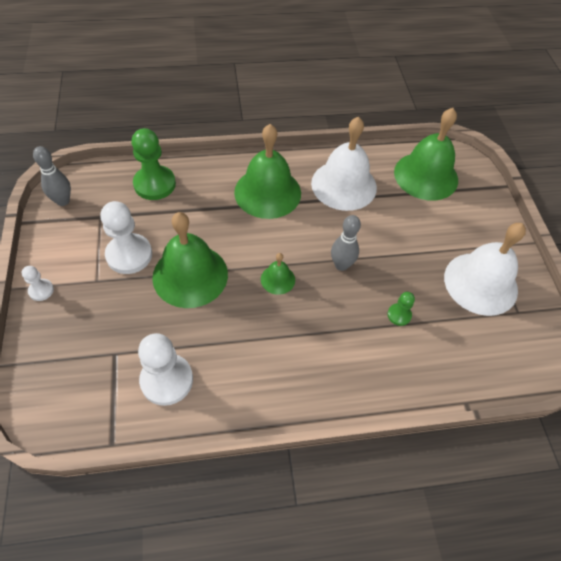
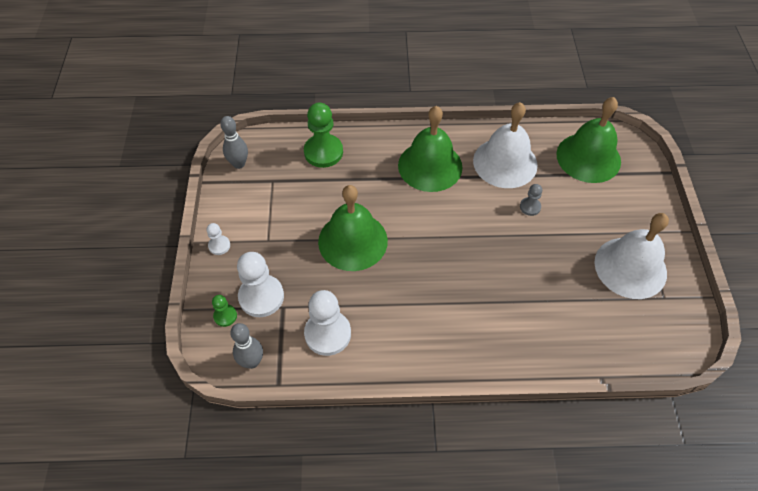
camera: 10 degrees right, 0 degrees up
(129, 255) = (298, 218): white pawn -> white pawn (261, 297)
(278, 279) = (434, 250): green bell -> none
(341, 265) = (495, 241): grey bowling pin -> grey bowling pin (252, 362)
(373, 228) = (530, 207): none -> grey pawn
(399, 315) = (546, 292): green pawn -> green pawn (225, 316)

